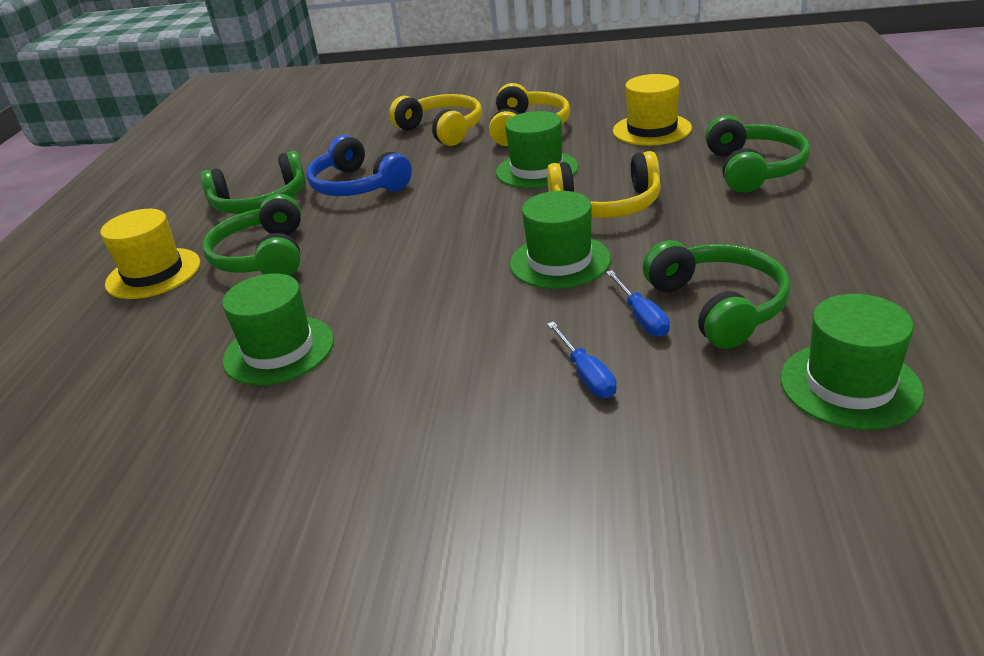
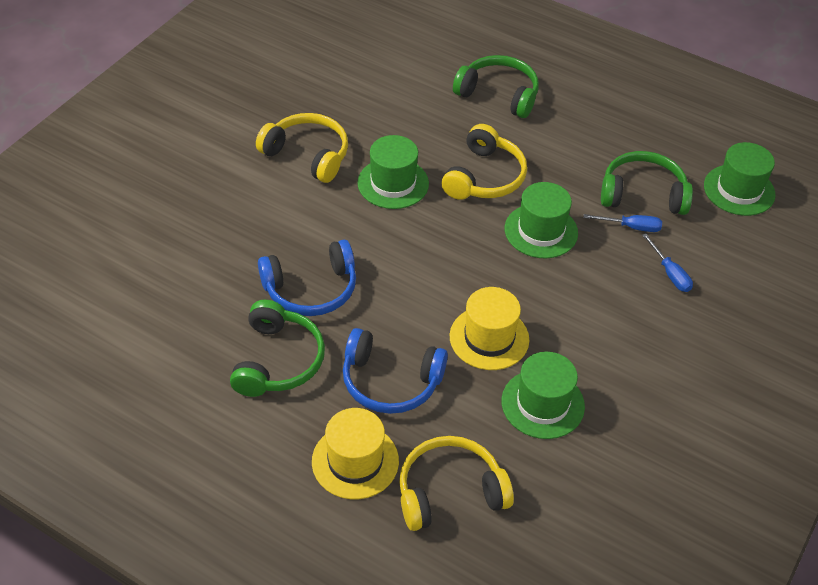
camera: 70 degrees left, 15 degrees up
(263, 256) = (390, 382): green headphones -> blue headphones
(442, 130) = (249, 201): yellow headphones -> yellow headphones (450, 492)
(586, 375) = (670, 273): blue screwdriver -> blue screwdriver turned 60 degrees clockwise
(652, 130) = (387, 101): yellow hat -> yellow hat (489, 338)

